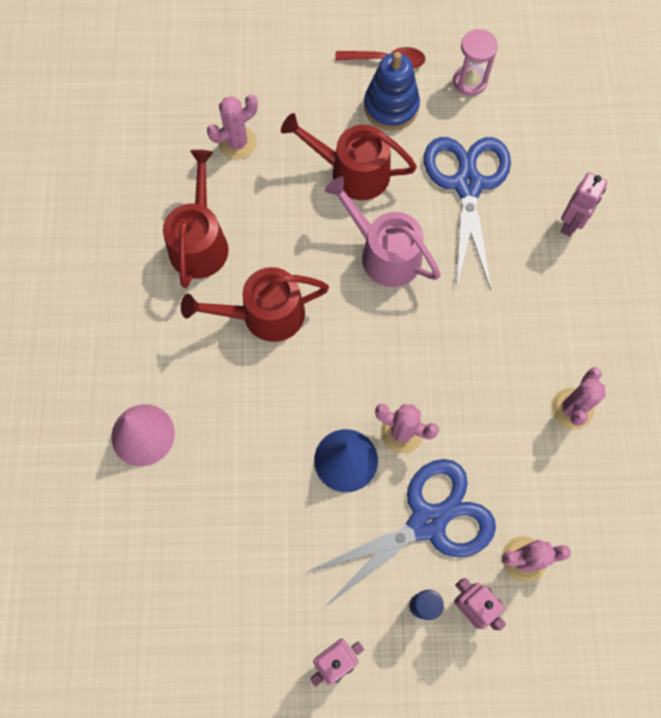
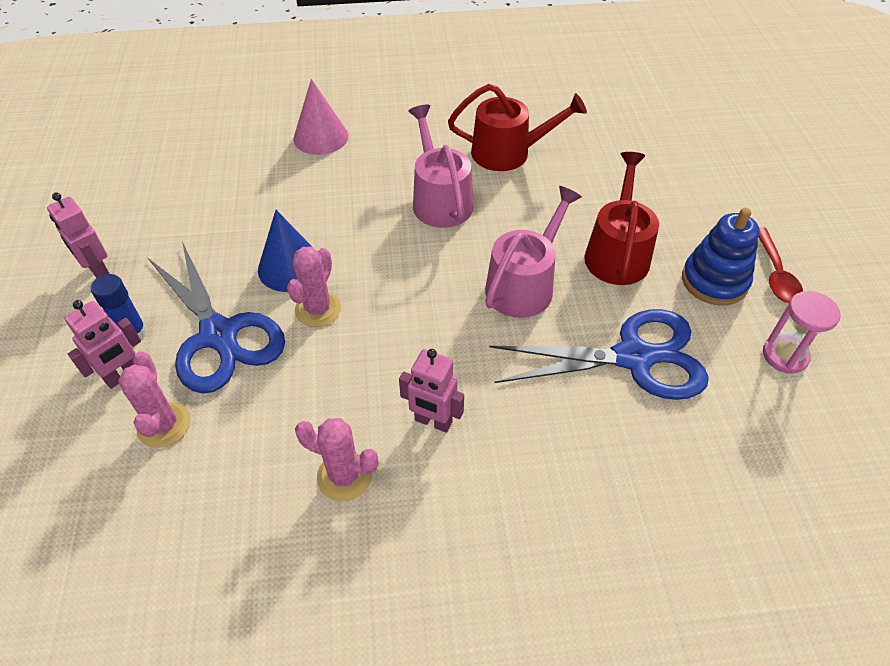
camera: 85 degrees right, 20 degrees down
(237, 143) = (622, 167): pink cactus -> none
(265, 314) = (440, 200): red watering can -> pink watering can
(570, 224) = (608, 475): pink robot -> pink robot (433, 421)

